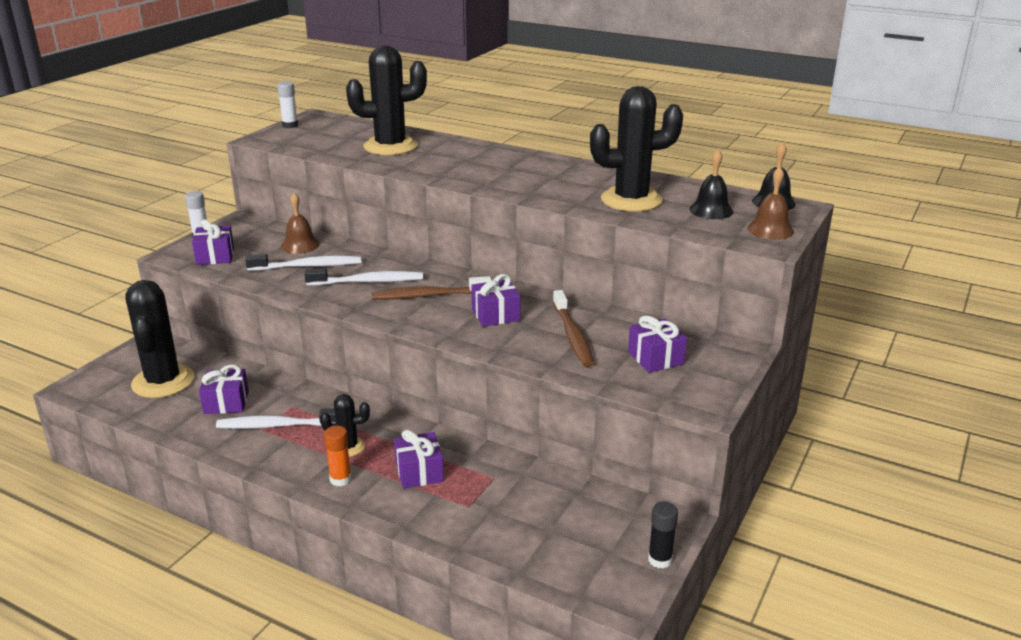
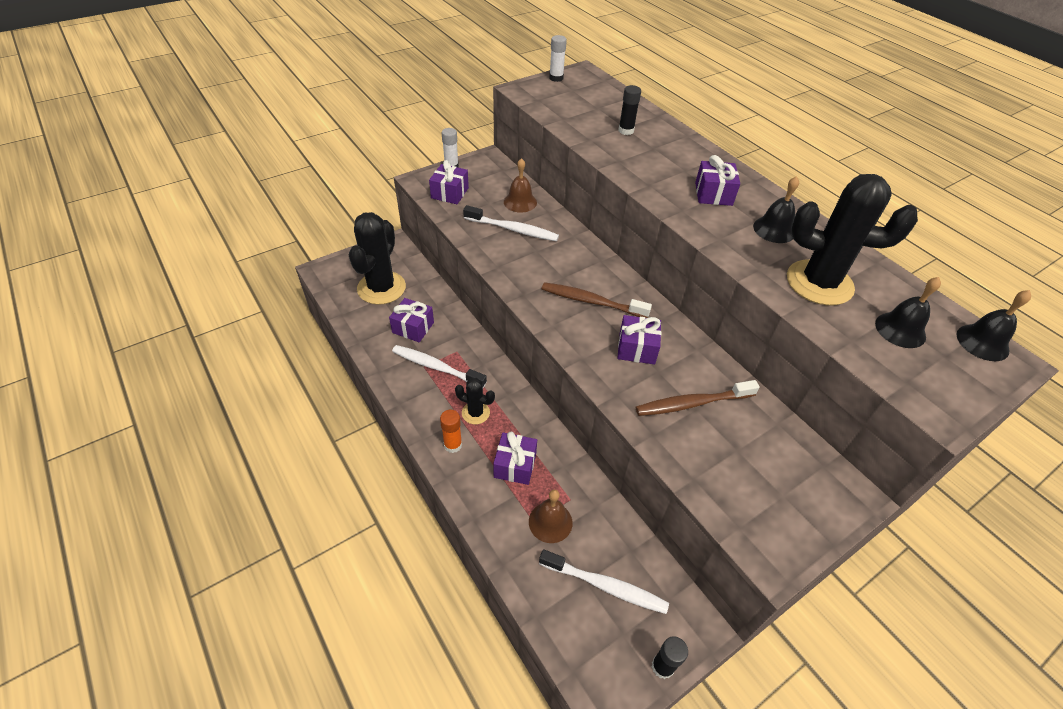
camera: 25 degrees right, 20 degrees up
(367, 281) = (550, 265): white toothbrush -> white toothbrush (605, 585)
(390, 146) = (626, 131): black cactus -> black glue stick
(572, 178) = (774, 229): none -> black bell
(572, 335) = (693, 403): brown toothbrush -> brown toothbrush turned 60 degrees clockwise
(655, 358) = (757, 468): purple gift -> purple gift (713, 194)
(770, 230) = (954, 387): brown bell -> brown bell (550, 522)

